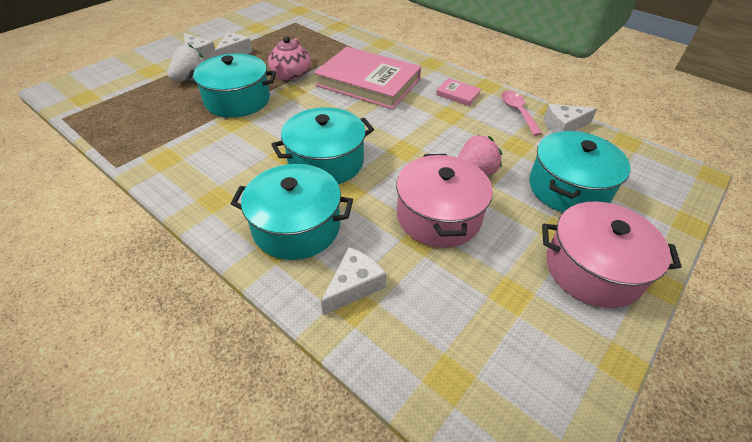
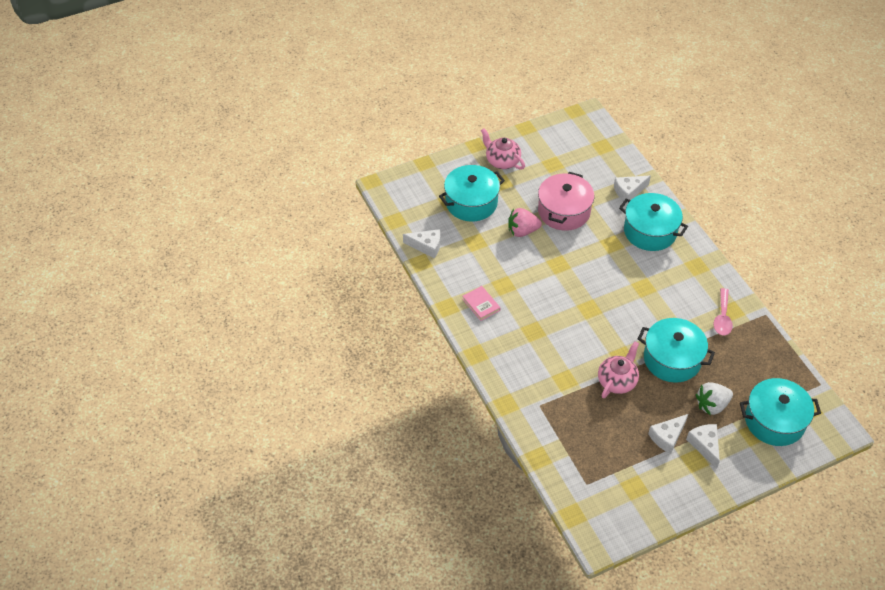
camera: 155 degrees left, 5 degrees up
(326, 162) = (617, 271): turquoise pot -> turquoise pot (774, 421)
(368, 82) = (550, 345): pink book -> none
(517, 112) = (448, 270): pink spoon -> pink spoon (722, 318)
(593, 269) = (502, 161): pink pot -> pink teapot

